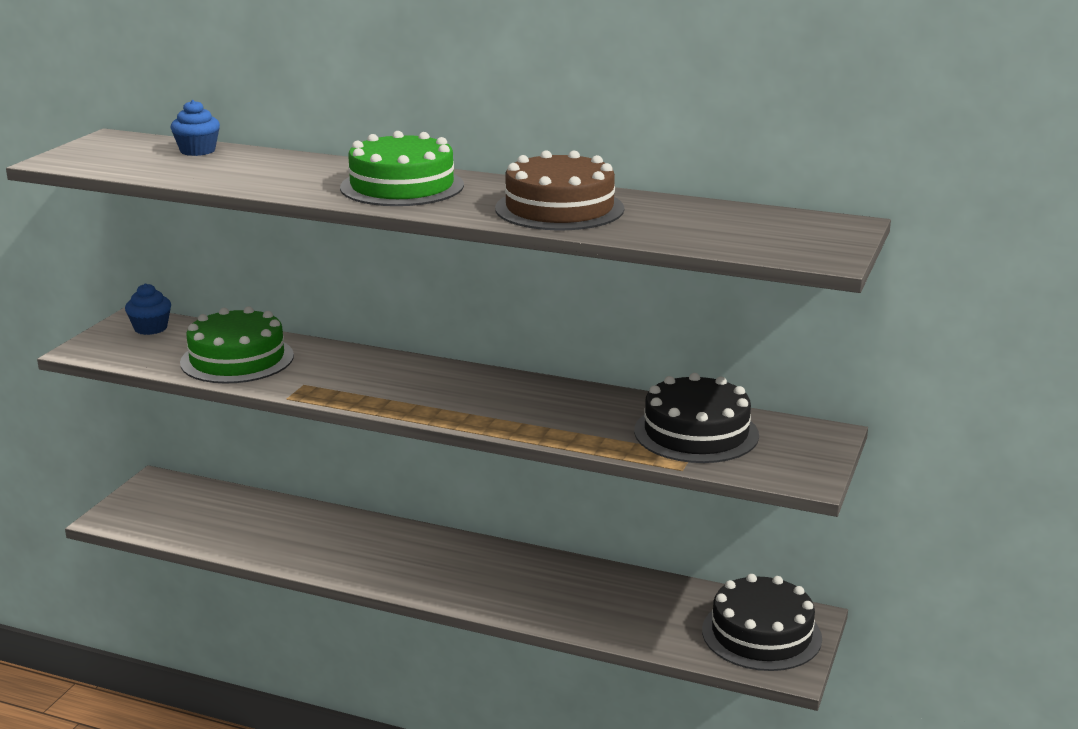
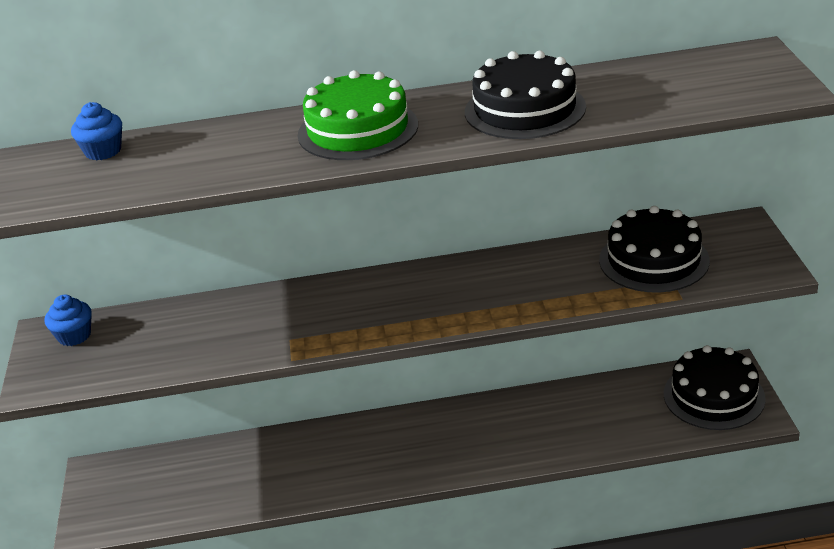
camera: 25 degrees left, 10 degrees up
(237, 359) = (197, 337): green cake -> none
(559, 208) = (525, 109): brown cake -> black cake

